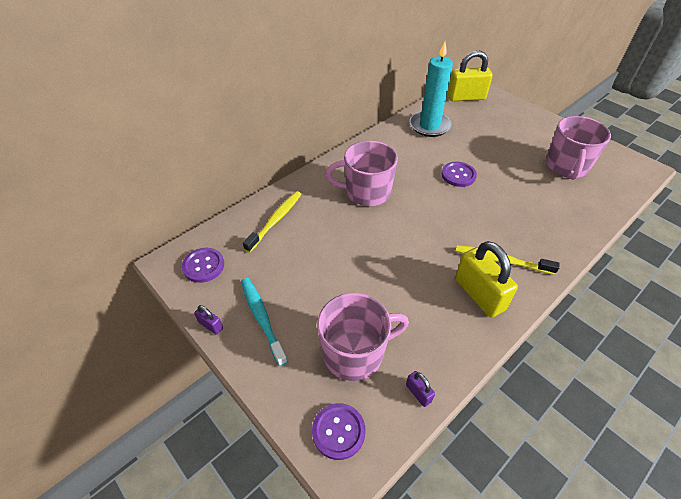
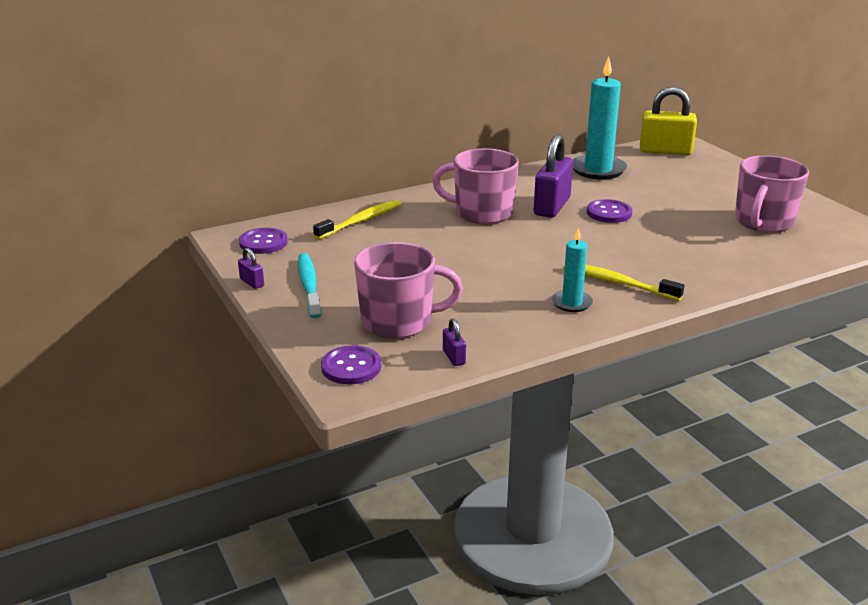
camera: 15 degrees right, 20 degrees down
(415, 175) = (552, 206): none -> purple padlock
(479, 294) = (572, 303): yellow padlock -> turquoise candle

